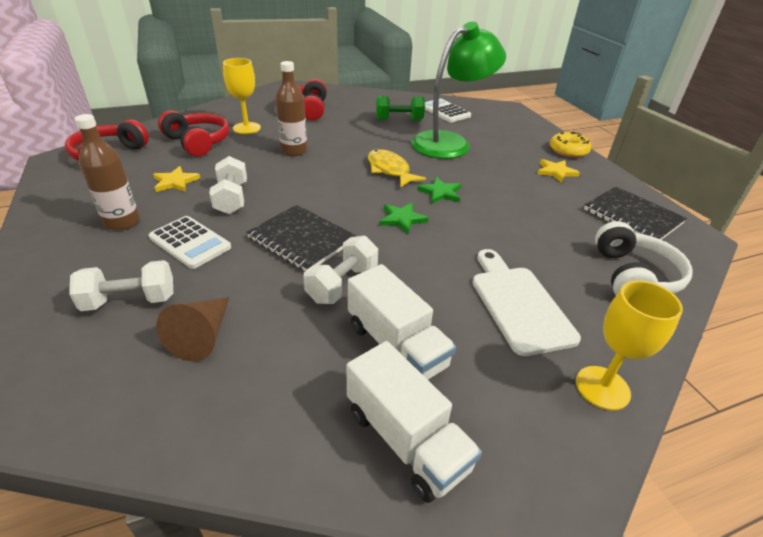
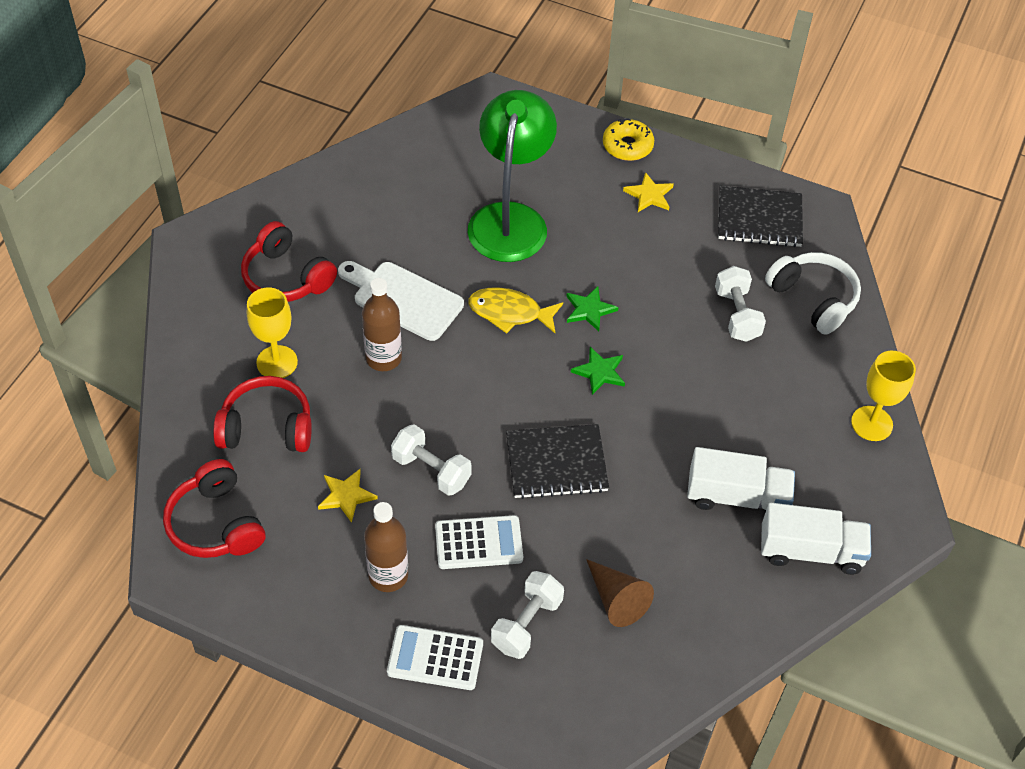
camera: 45 degrees left, 15 degrees up
(342, 284) = (643, 478): white dumbbell -> white dumbbell (737, 315)
(399, 120) = (412, 215): green dumbbell -> none
(445, 111) = (438, 157): white calculator -> white calculator (435, 658)
(518, 304) = (770, 394): white cutting board -> white cutting board (403, 299)

